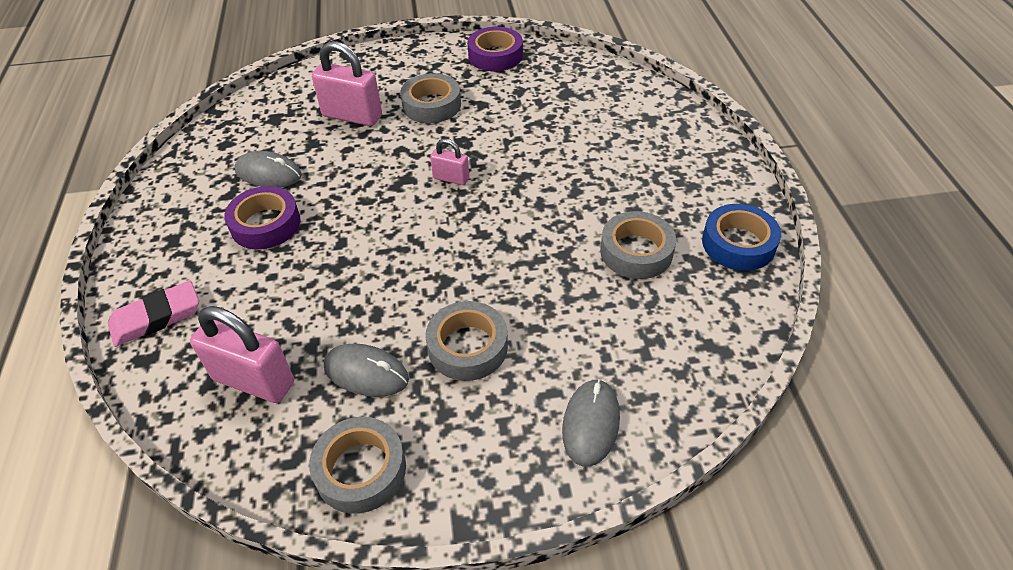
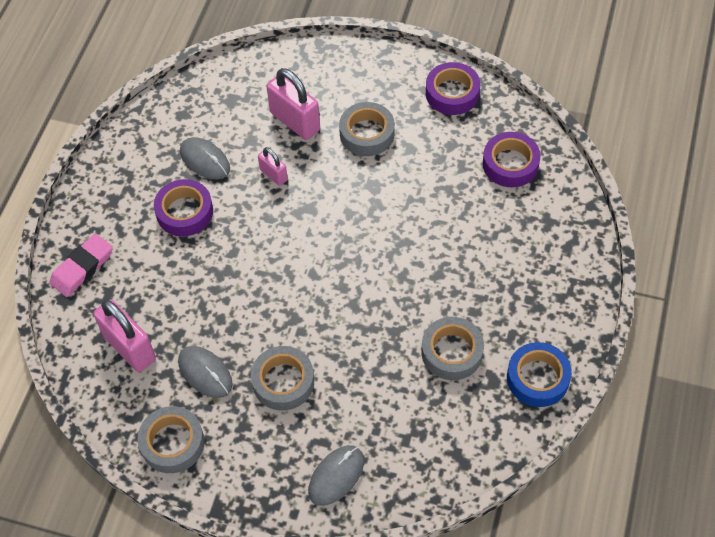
camera: 25 degrees right, 10 degrees up
(156, 317) = (82, 267): pink eraser -> pink eraser turned 45 degrees counterclockwise
(451, 178) = (344, 222): pink padlock -> pink padlock (273, 175)
(584, 88) = (510, 164): none -> purple tape

